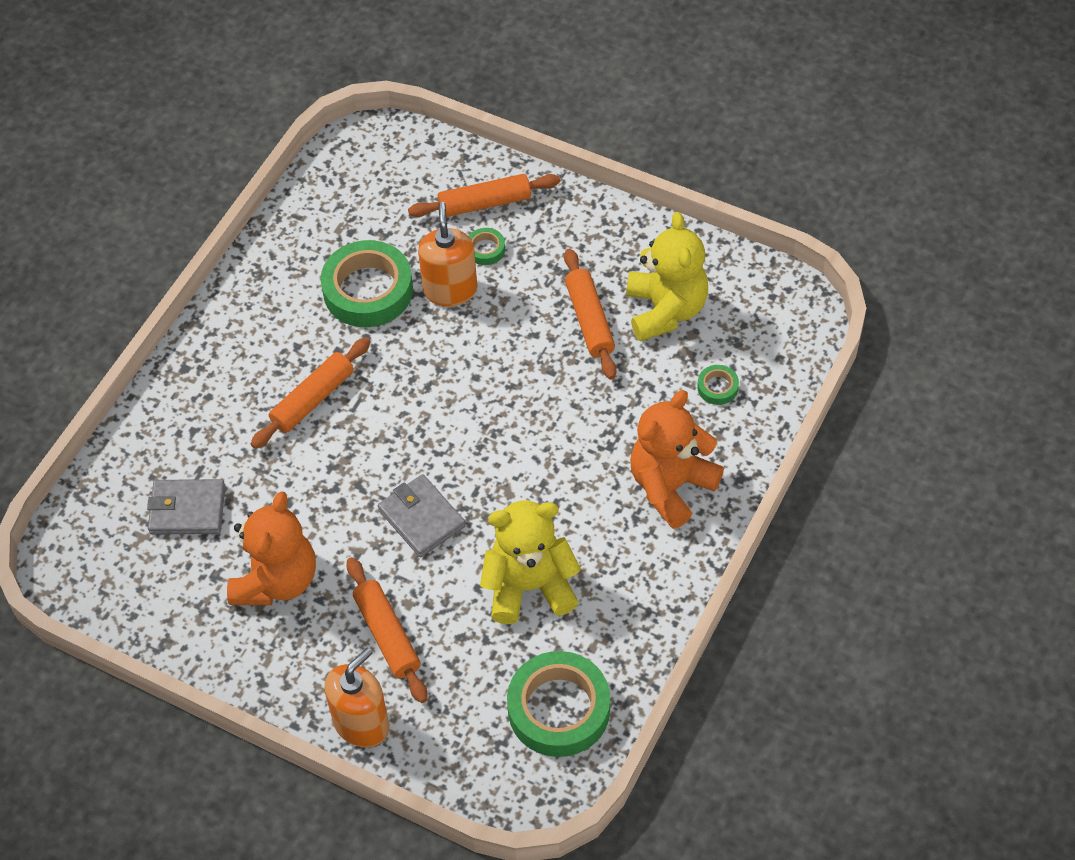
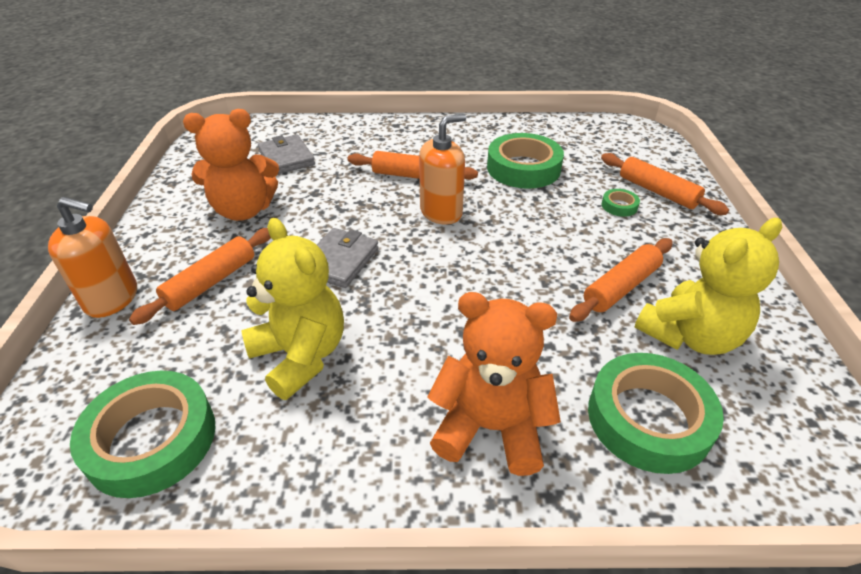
camera: 60 degrees right, 15 degrees down
(450, 290) = (564, 202): orange soap dispenser -> orange soap dispenser (441, 212)
(717, 387) = (648, 418): green tape -> green tape, size x2.28

